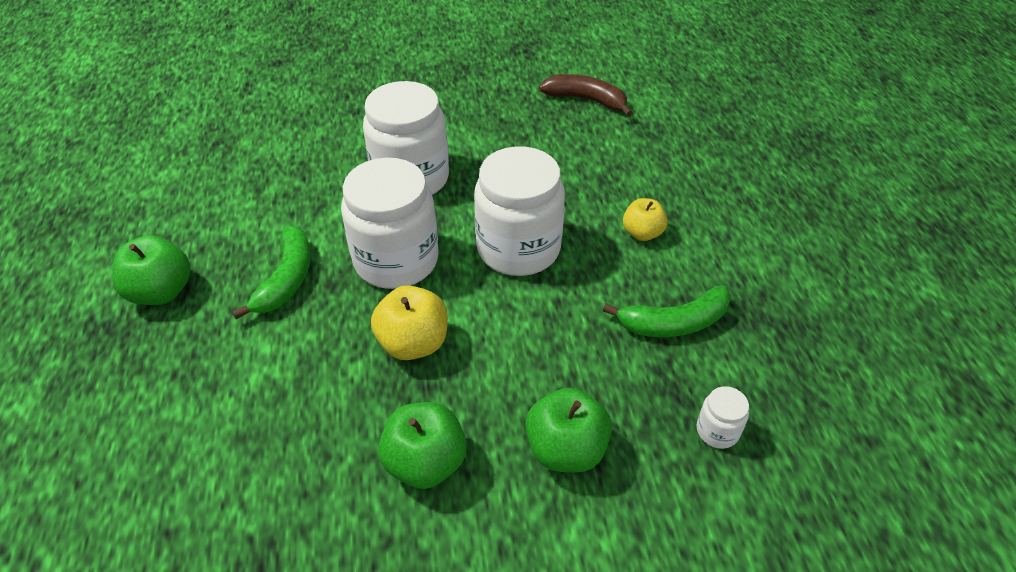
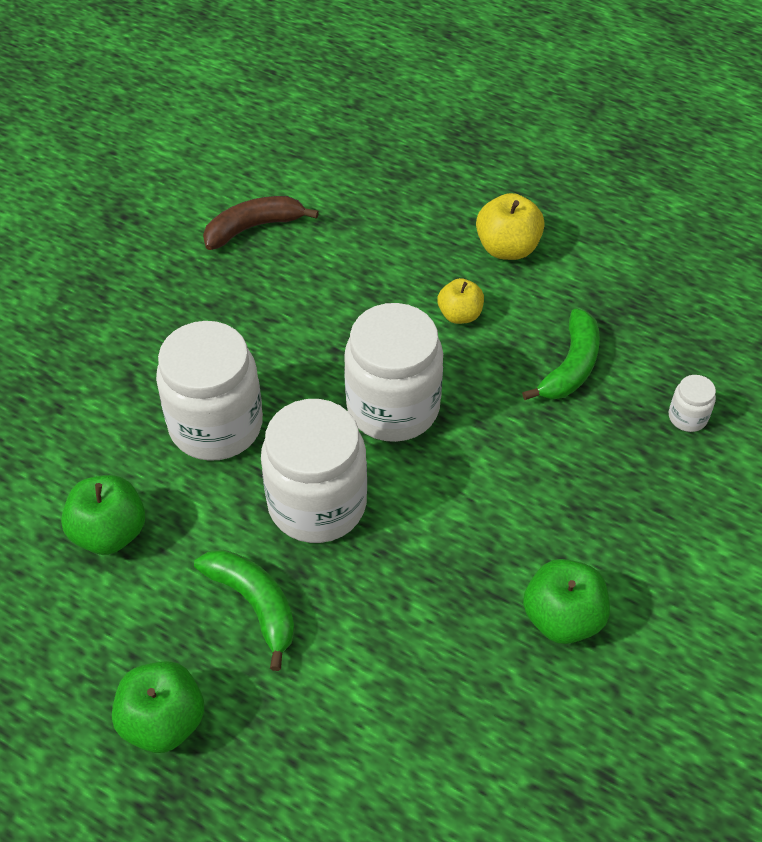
camera: 50 degrees left, 5 degrees up
(413, 343) = (430, 551): yellow apple -> yellow apple (507, 248)
(566, 449) = (627, 518): green apple -> green apple (110, 533)

